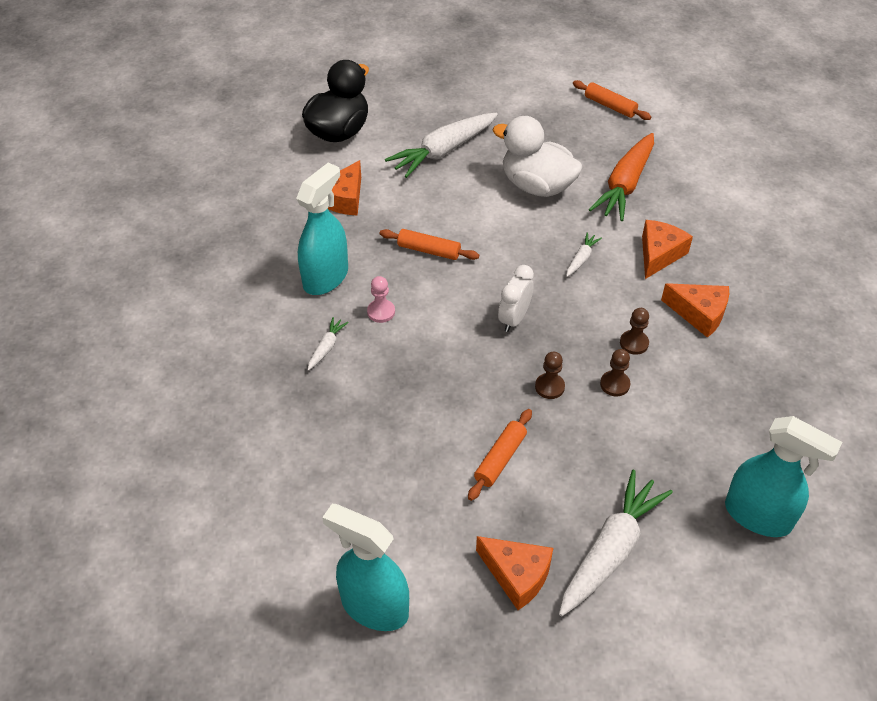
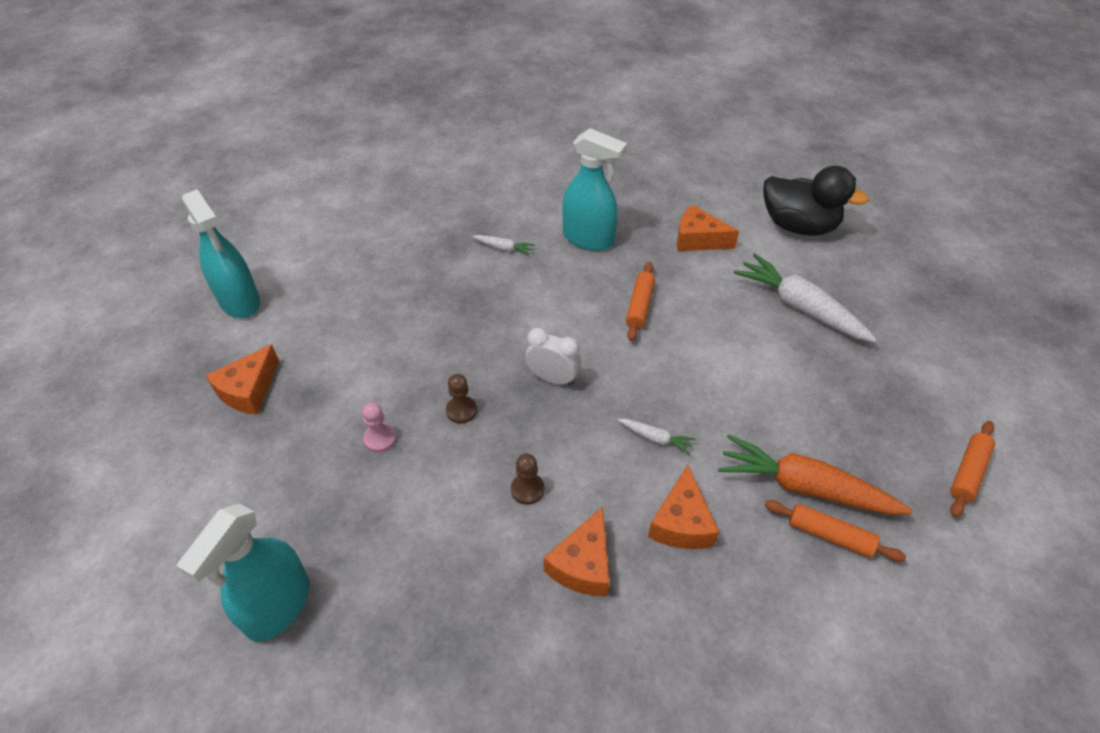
camera: 85 degrees right, 0 degrees up
(374, 606) = (240, 301): turquoise spray bottle -> turquoise spray bottle turned 120 degrees clockwise
(381, 312) = (550, 279): pink pawn -> pink pawn (380, 439)
(500, 459) = (374, 374): orange rolling pin -> orange rolling pin (829, 535)
(537, 186) = (770, 393): white duck -> none
(610, 550) = (260, 461): white carrot -> none
(614, 384) = (466, 469): brown pawn -> none
(659, 254) = (681, 522): orange cheese -> orange cheese turned 75 degrees clockwise

